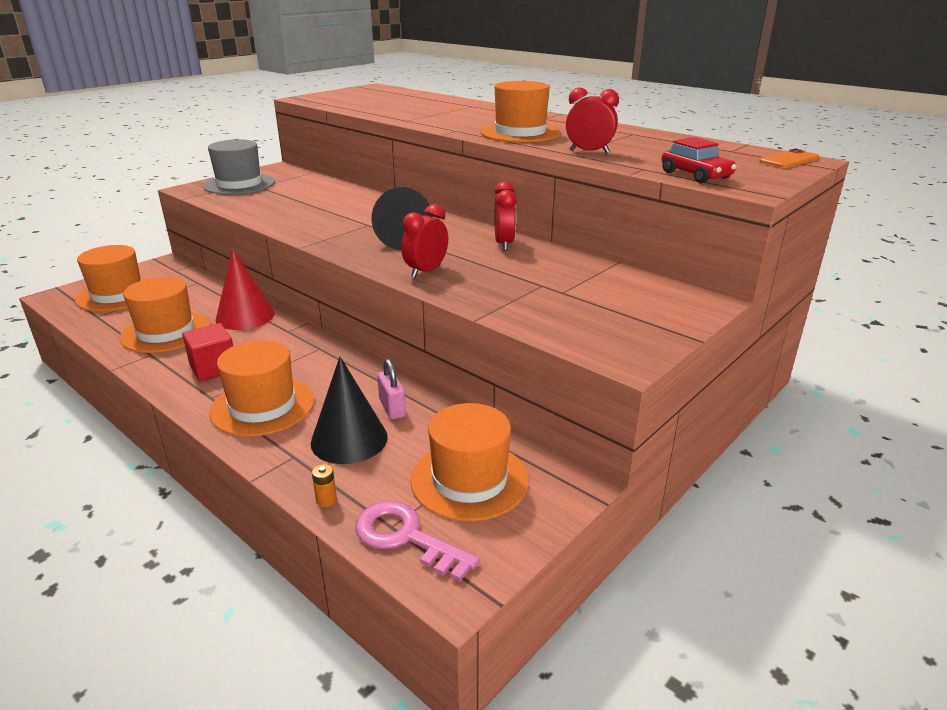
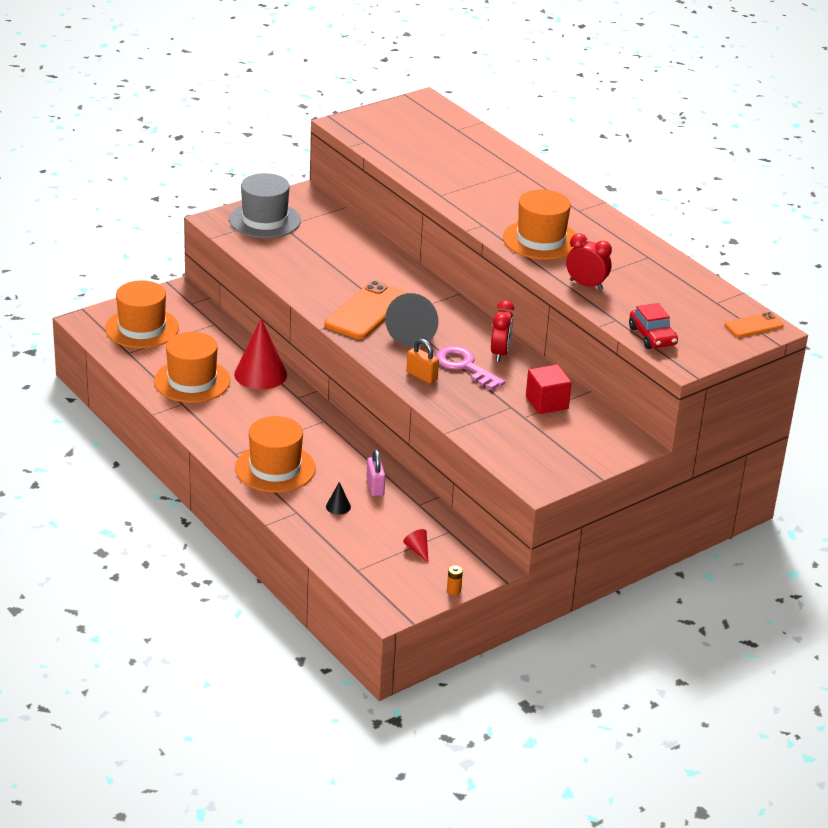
camera: 10 degrees right, 5 degrees up
(213, 368) = (235, 426): red cube -> red cube (546, 402)
(326, 500) = (317, 546): orange battery -> orange battery (453, 590)
(349, 229) = (366, 311): none -> orange phone
(349, 439) = (338, 506): black cone -> black cone, size x0.43
(406, 537) = (365, 578): pink key -> pink key (465, 366)
(426, 271) = (421, 376): red clock -> orange padlock
(469, 480) = (418, 550): orange hat -> red cone

